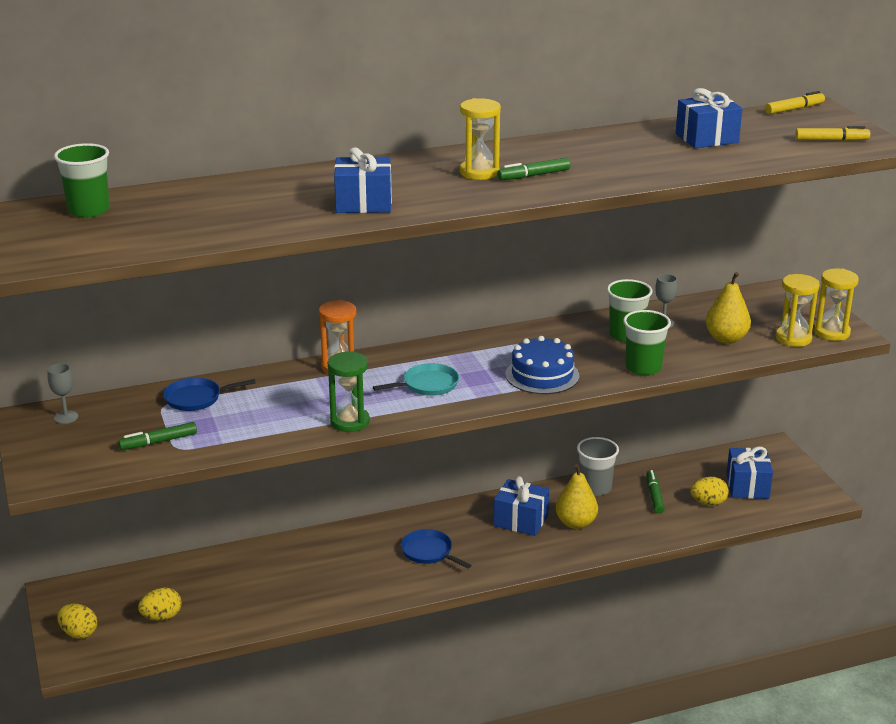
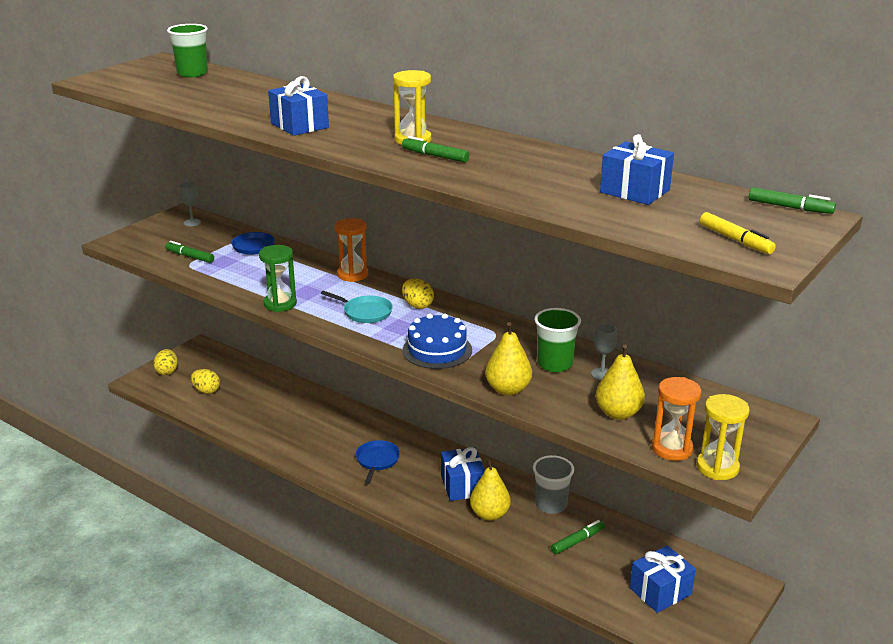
camera: 55 degrees right, 0 degrees up
(643, 368) = (508, 389): green cup -> yellow pear
(708, 503) = (604, 576): yellow egg -> yellow egg (417, 305)
(793, 338) = (672, 449): yellow hourglass -> orange hourglass
(794, 109) = (790, 207): yellow marker -> green marker

